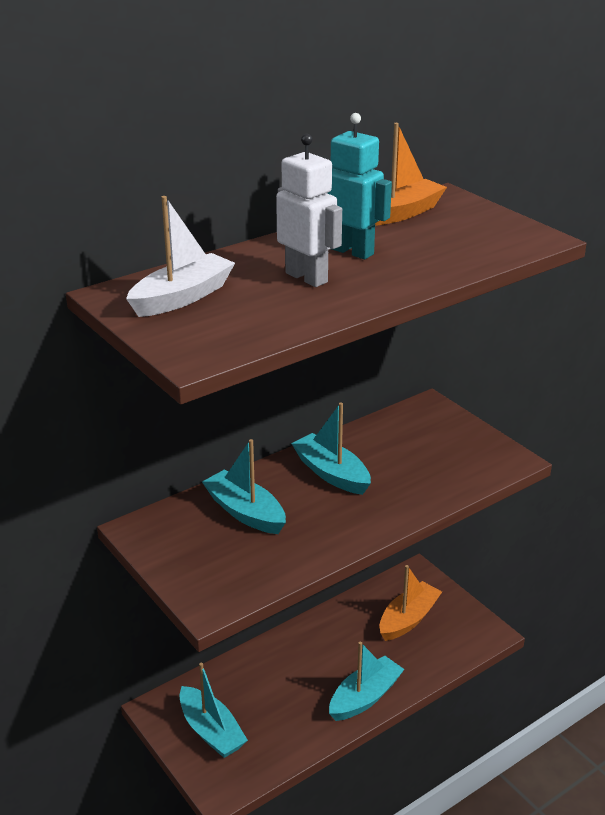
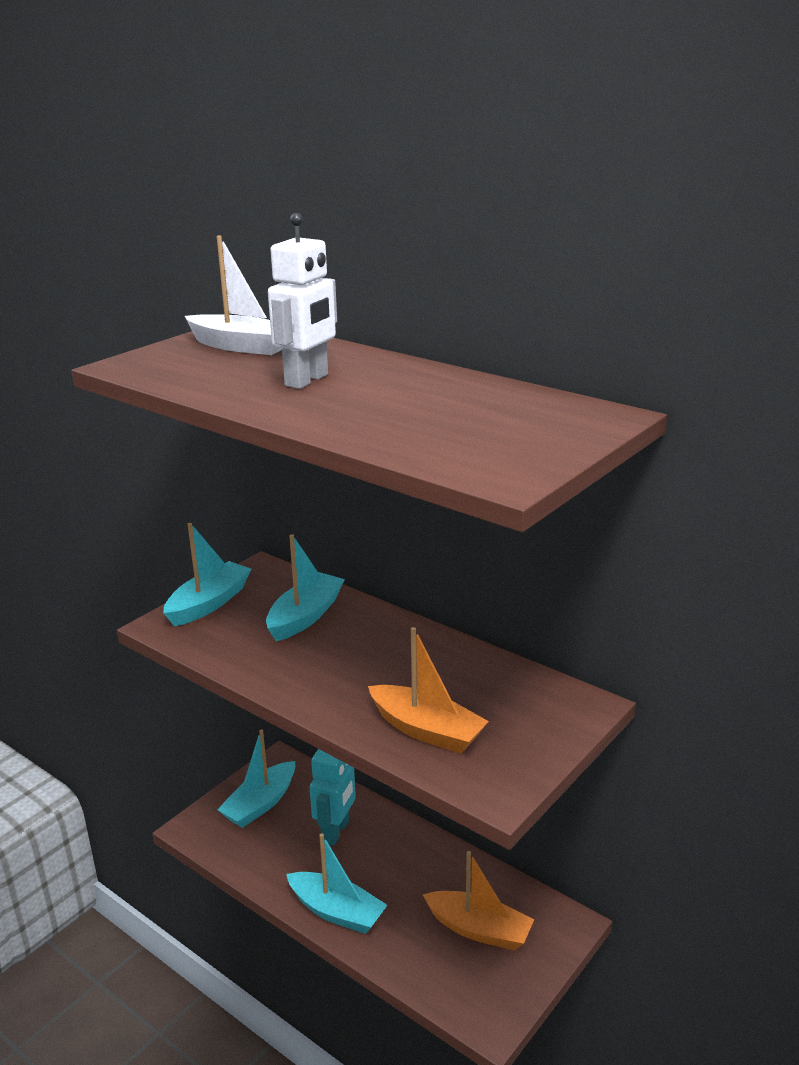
camera: 75 degrees right, 5 degrees down
(331, 473) = (395, 655): turquoise boat -> turquoise boat (209, 603)
(352, 251) = (388, 390): turquoise robot -> turquoise robot (336, 831)
(400, 214) = (521, 399): orange boat -> orange boat (426, 730)

